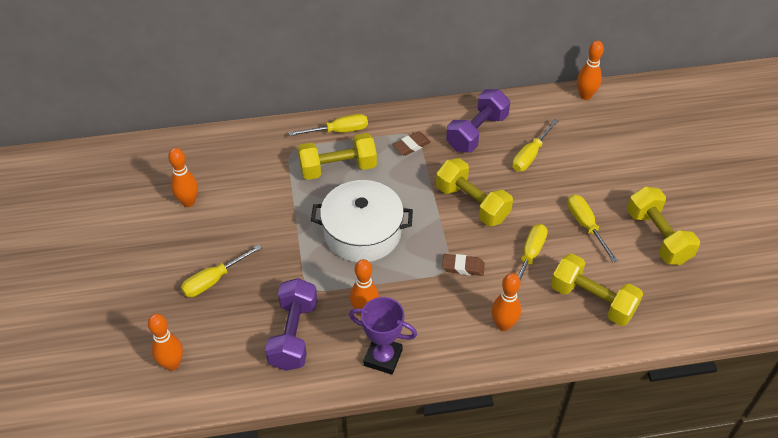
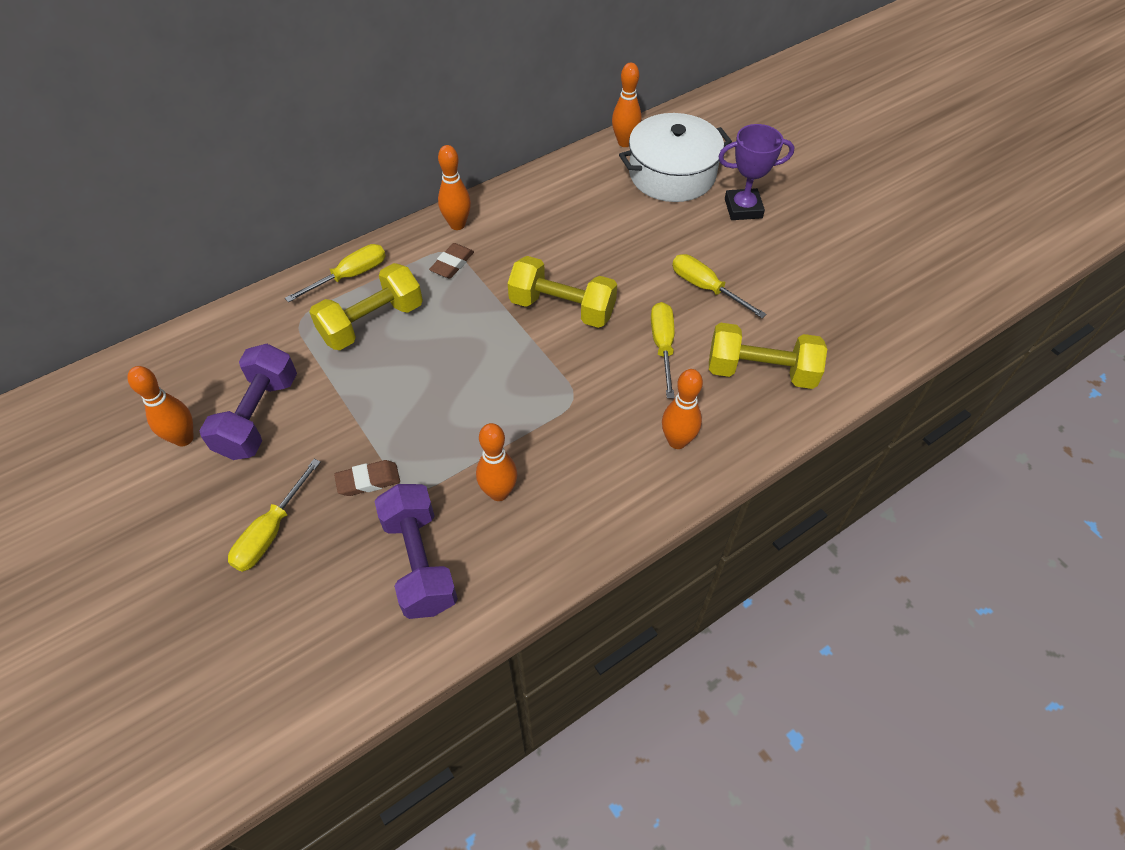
camera: 25 degrees left, 5 degrees up
(172, 364) = (265, 677): orange bowling pin -> orange bowling pin (457, 224)
(362, 232) = (444, 392): white pot -> white pot (672, 174)
(383, 357) = (553, 543): purple trophy -> purple trophy (743, 208)
(463, 267) = (592, 388): brown eraser -> brown eraser (368, 480)
(477, 132) = (523, 222): purple dumbbell -> purple dumbbell (259, 416)
(530, 155) = (600, 228): yellow screwdriver -> none
(657, 237) = (789, 272): yellow dumbbell -> none

